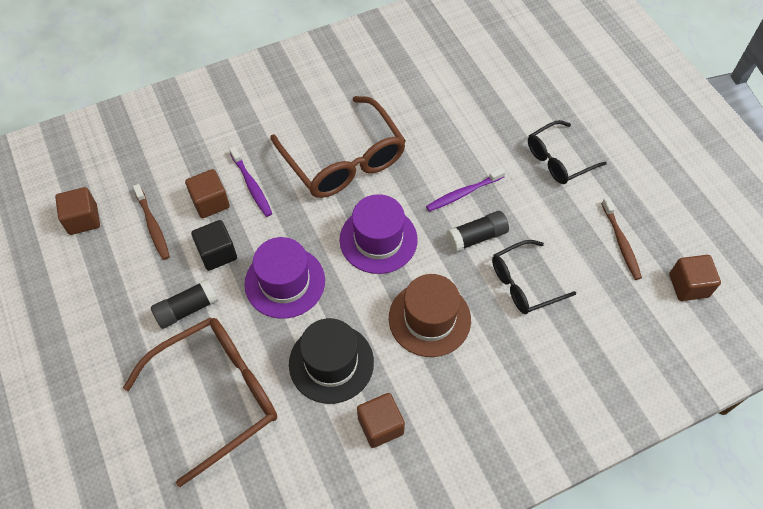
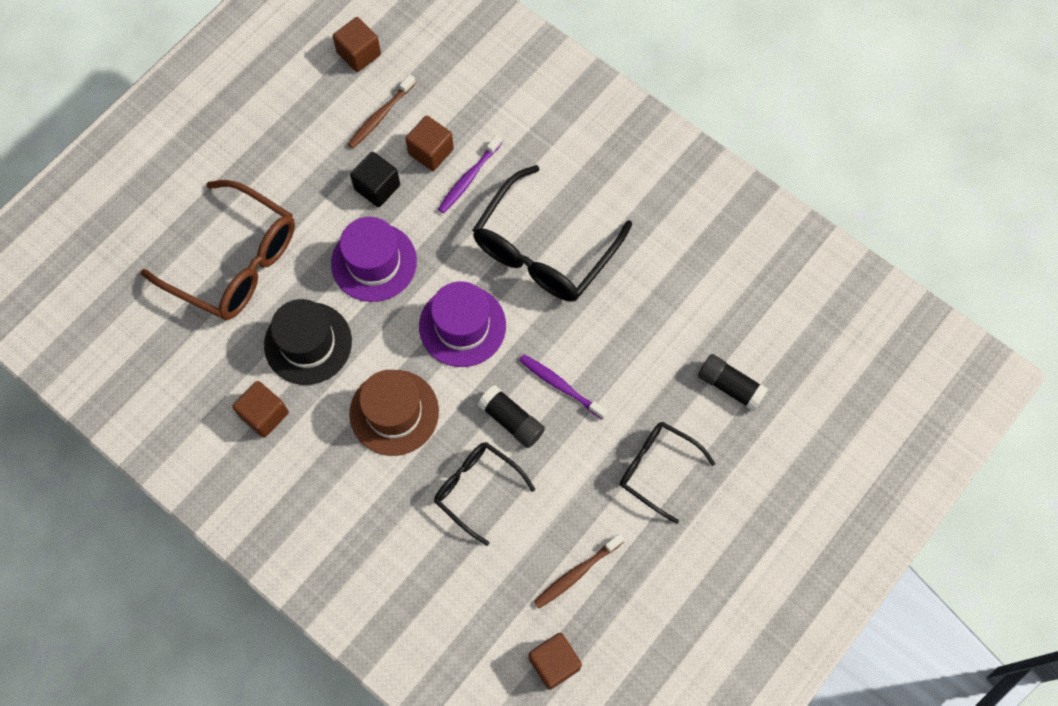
camera: 65 degrees right, 10 degrees up
(187, 309) = (307, 192): black glue stick -> black glue stick (730, 386)
(344, 160) = (543, 250): brown glasses -> black glasses

